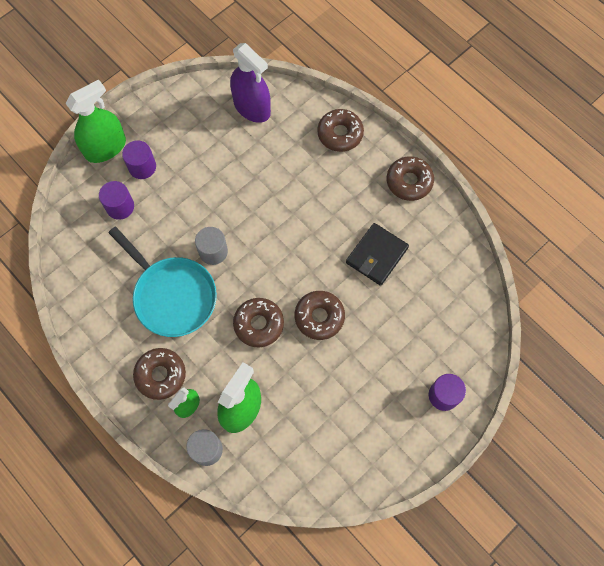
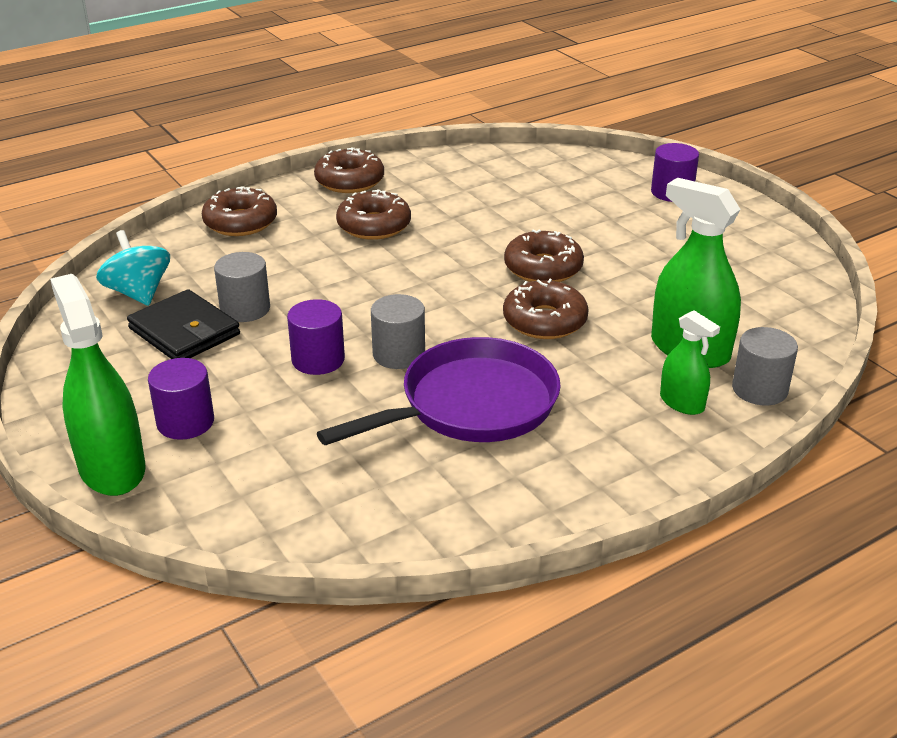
camera: 80 degrees left, 35 degrees down
(120, 206) = (259, 456): purple cylinder -> purple cylinder (318, 360)
(160, 375) = (623, 429): brown donut -> brown donut (374, 226)
(172, 295) = (471, 405): turquoise pan -> purple pan
(245, 164) = (245, 309): none -> grey cylinder
(252, 107) = (138, 293): purple spray bottle -> turquoise spinning top
(376, 255) = (456, 215): black wallet -> black wallet (184, 331)

